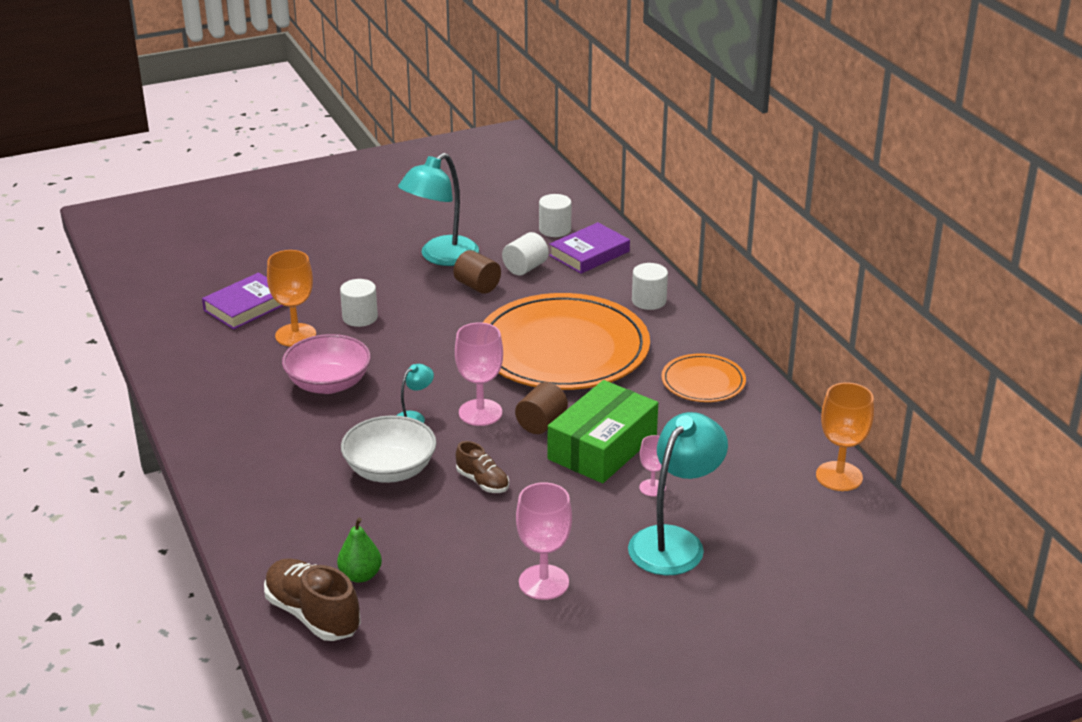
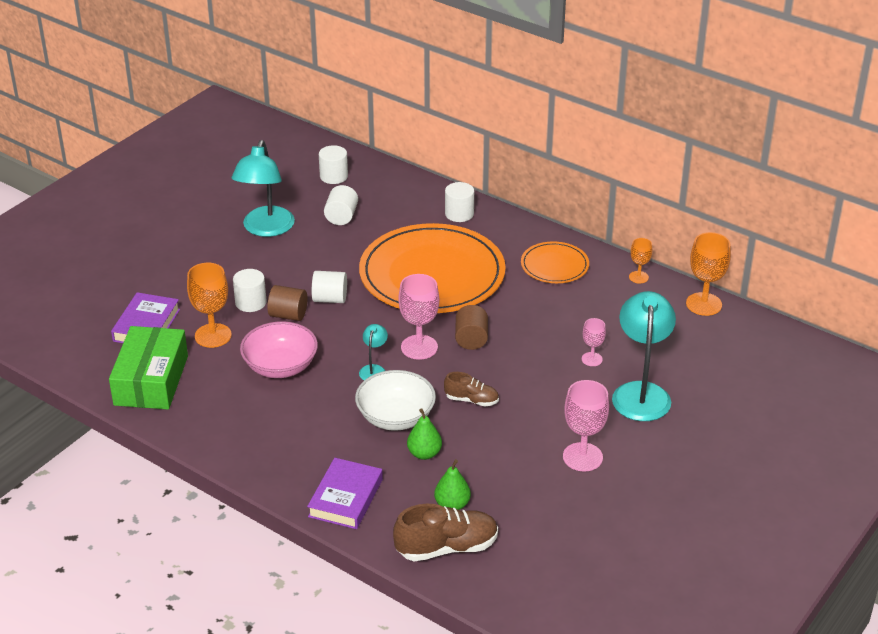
camera: 30 degrees left, 5 degrees up
(313, 615) = (447, 547): brown shoe -> brown shoe turned 150 degrees clockwise
(383, 515) = (424, 453): none -> green pear
(438, 338) = (330, 299): none -> white cylinder
(477, 286) = (318, 244): brown cylinder -> brown cylinder (288, 315)
(589, 253) = (379, 189): purple book -> purple book (346, 498)
(602, 447) = (531, 341): green box -> green box (151, 380)
(788, 423) = (638, 277): none -> orange goblet

